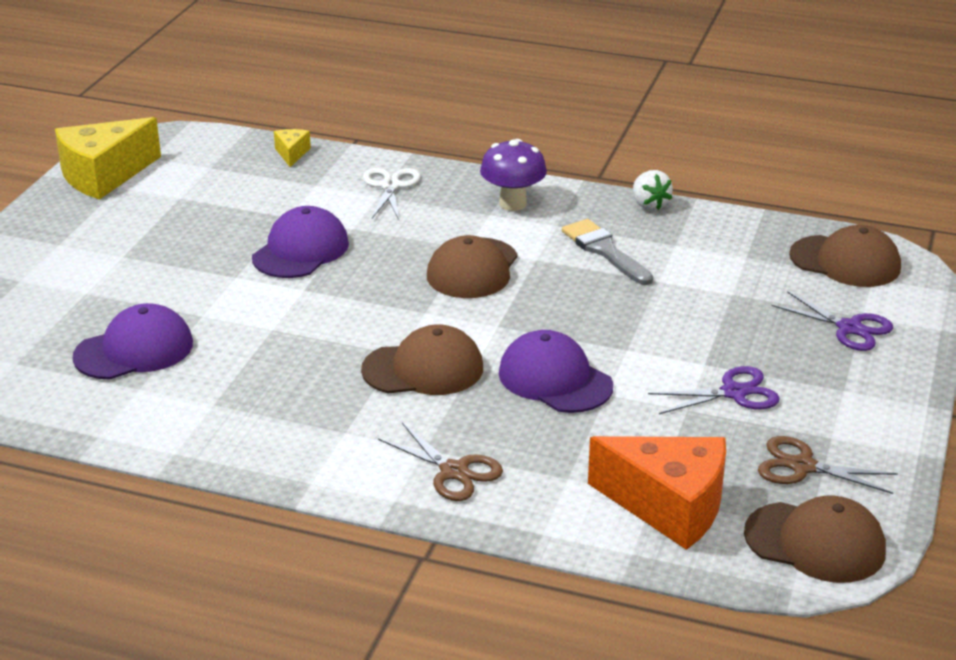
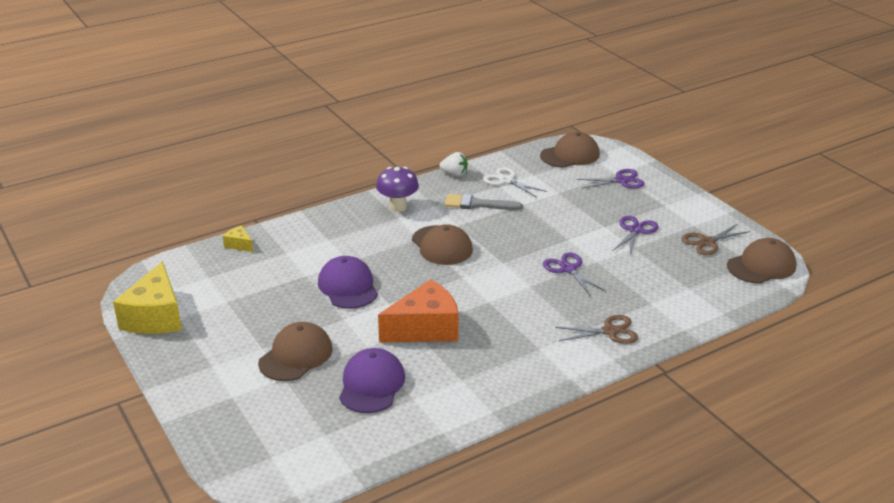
camera: 50 degrees left, 0 degrees up
(390, 186) = (325, 231): white scissors -> white scissors (506, 180)
(423, 369) = (513, 300): brown cap -> brown cap (296, 356)
(554, 379) = (568, 269): purple cap -> purple scissors
(669, 506) = (699, 287): orange cheese -> orange cheese (425, 328)

